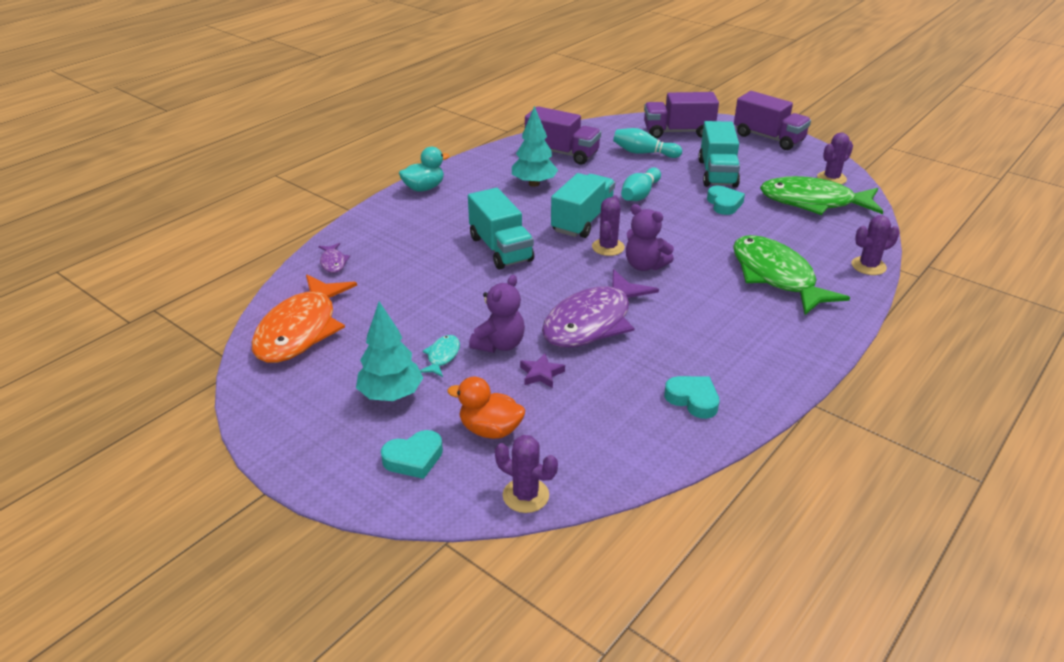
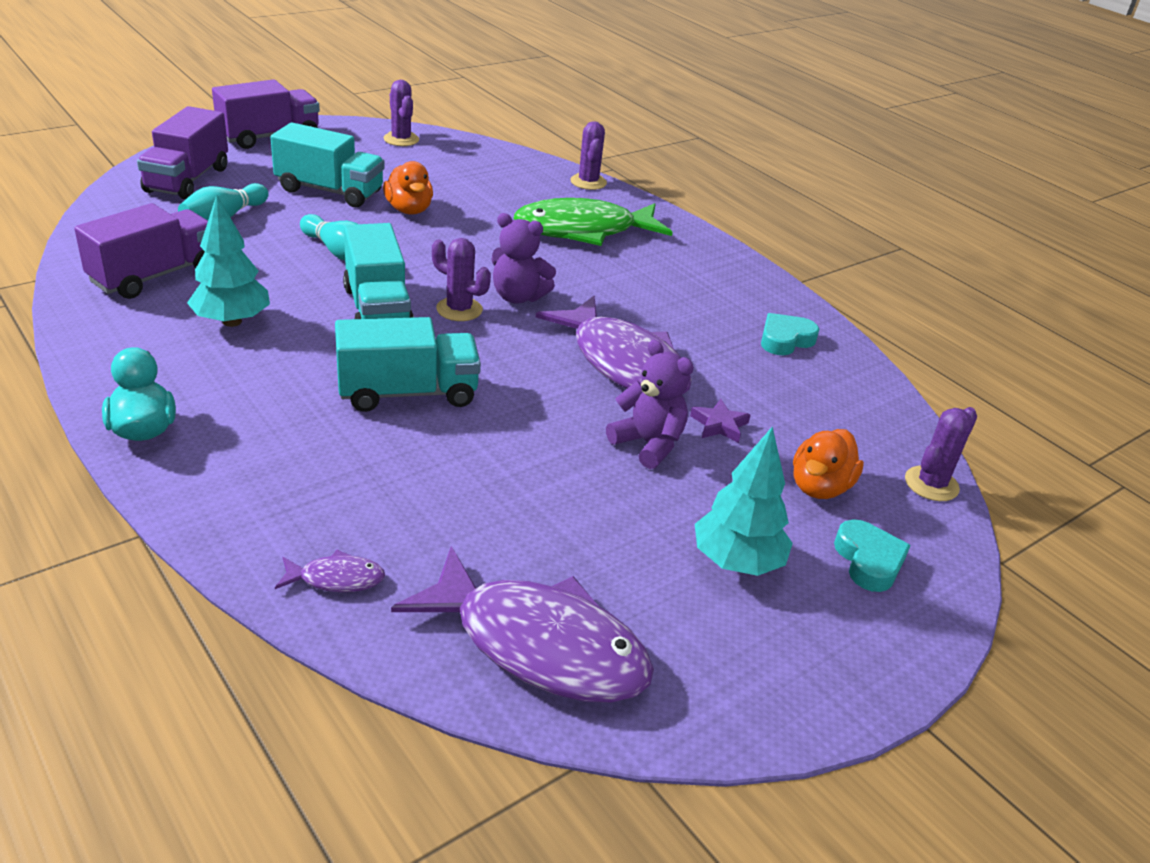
camera: 80 degrees left, 0 degrees up
(301, 330) = (539, 645): orange fish -> purple fish
(442, 356) = (660, 499): turquoise fish -> none
(583, 221) = (377, 310): turquoise truck -> turquoise truck turned 150 degrees counterclockwise
(644, 265) = (518, 297): purple teddy bear -> purple teddy bear turned 60 degrees clockwise
(724, 204) = (409, 210): turquoise heart -> orange duck
(813, 202) = (445, 165): green fish -> none

